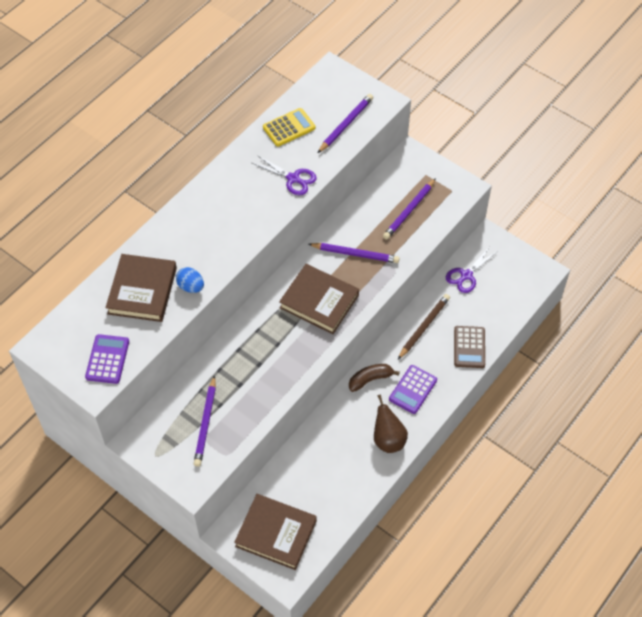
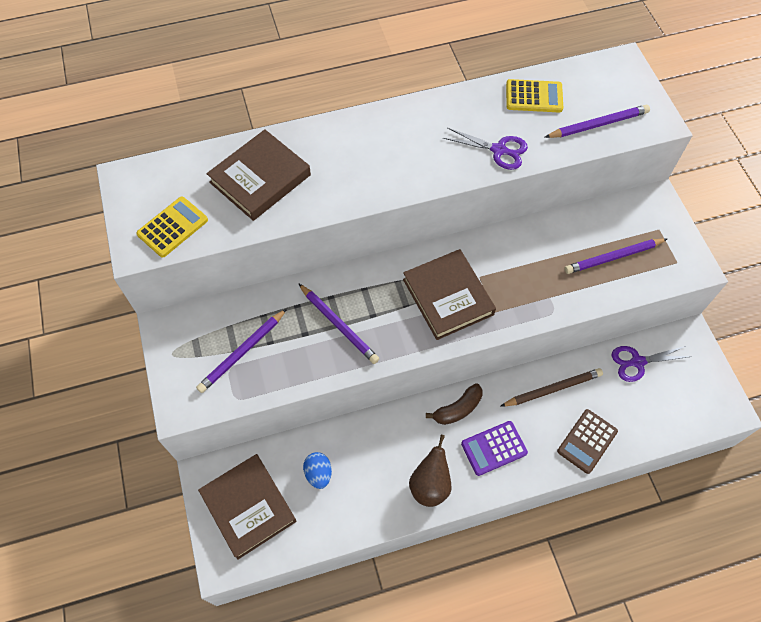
camera: 35 degrees right, 5 degrees up
(107, 359) = (172, 227): purple calculator -> yellow calculator
(191, 287) = (309, 202): blue egg -> blue egg (318, 473)
(293, 178) = (499, 150): purple scissors -> purple scissors turned 45 degrees counterclockwise
(355, 254) = (522, 270): purple pencil -> purple pencil (339, 325)
(370, 379) = (457, 409): brown banana -> brown banana turned 135 degrees clockwise

